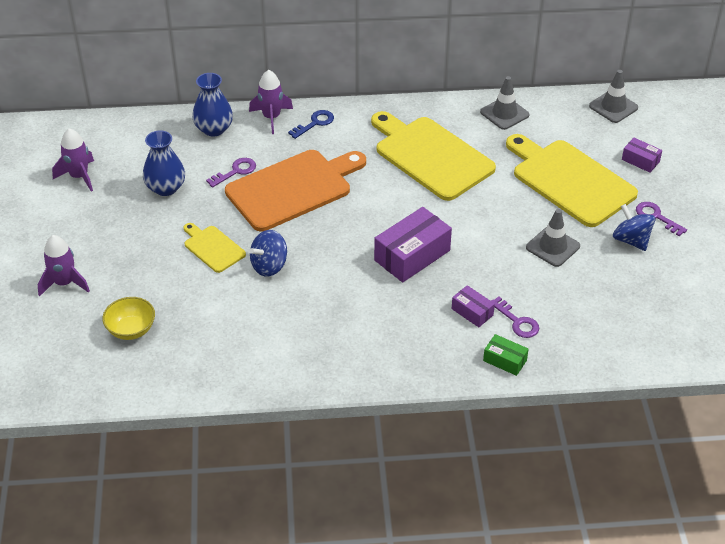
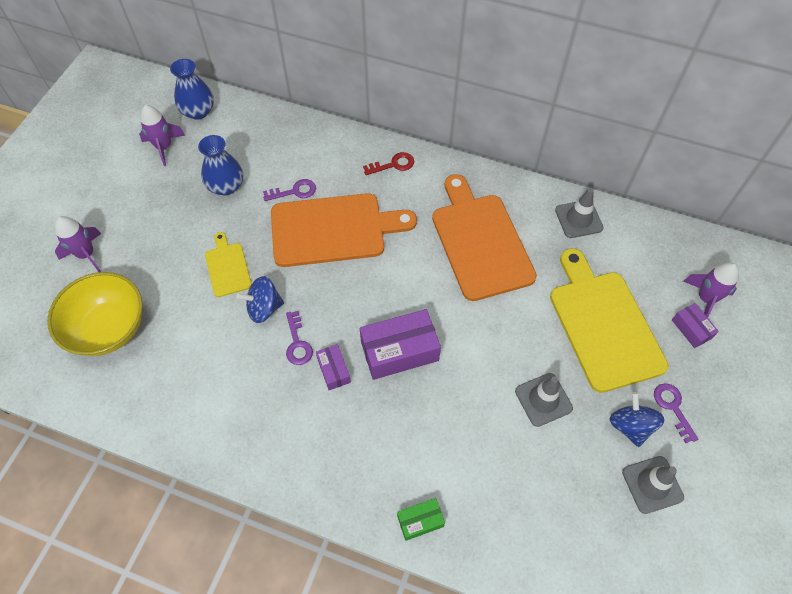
camera: 25 degrees right, 15 degrees up
(131, 330) = (109, 328): yellow bowl -> yellow bowl, size x1.78
(214, 129) = (302, 138): blue vase -> blue vase (198, 111)
(271, 117) = (358, 144): purple rocket -> purple rocket (705, 299)
(315, 123) = (393, 164): blue key -> red key
(431, 156) = (480, 242): yellow cutting board -> orange cutting board
(472, 312) = (420, 445): purple box -> purple box (334, 370)
(505, 360) = (420, 521): green box -> green box turned 75 degrees counterclockwise
(517, 322) = (458, 478): purple key -> purple key (297, 343)
(613, 107) = (695, 252): grey traffic cone -> grey traffic cone (652, 484)

